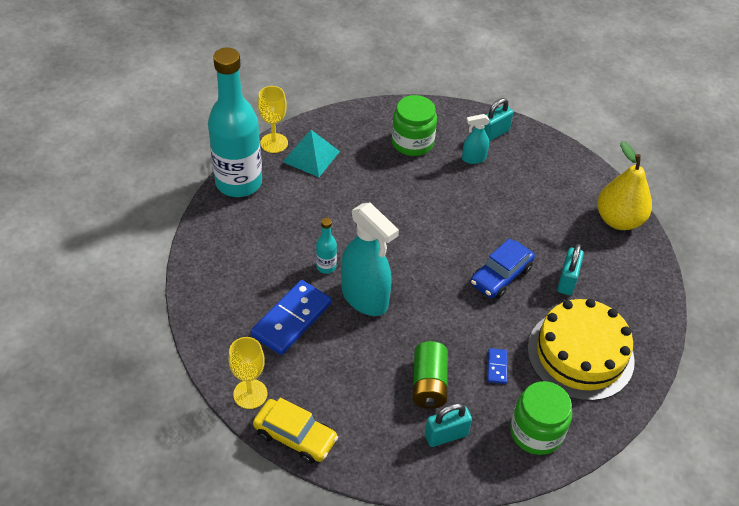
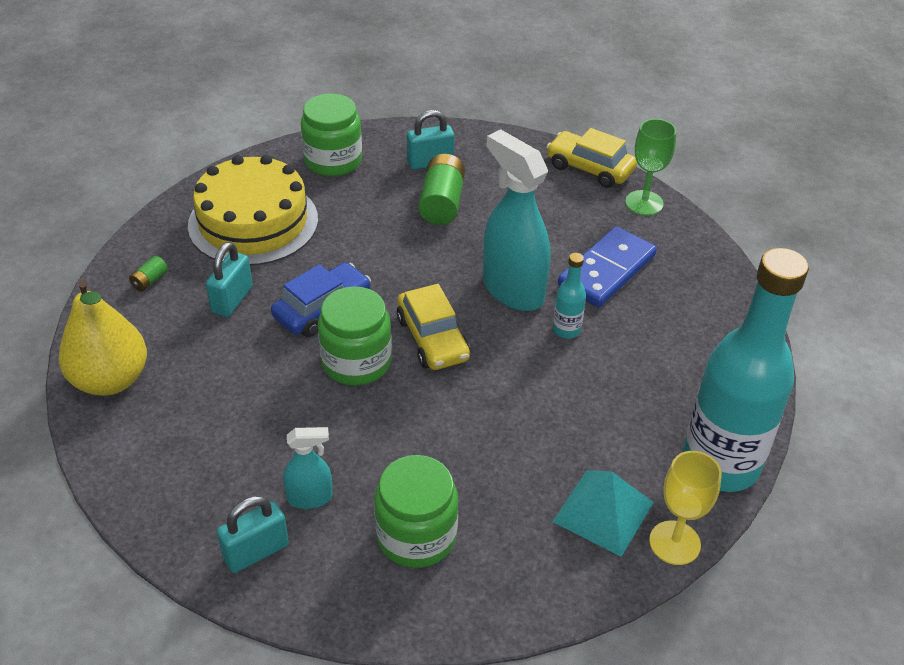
camera: 175 degrees left, 5 degrees down
(250, 394) = (644, 203): yellow goblet -> green goblet
(419, 256) = (433, 339): none -> yellow car
(467, 237) = (356, 362): none -> green jar
(497, 367) = (358, 214): blue domino -> none
(633, 294) = (149, 281): none -> green battery

